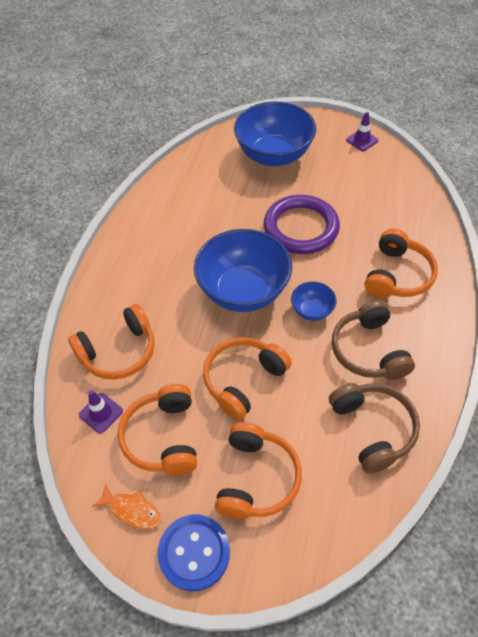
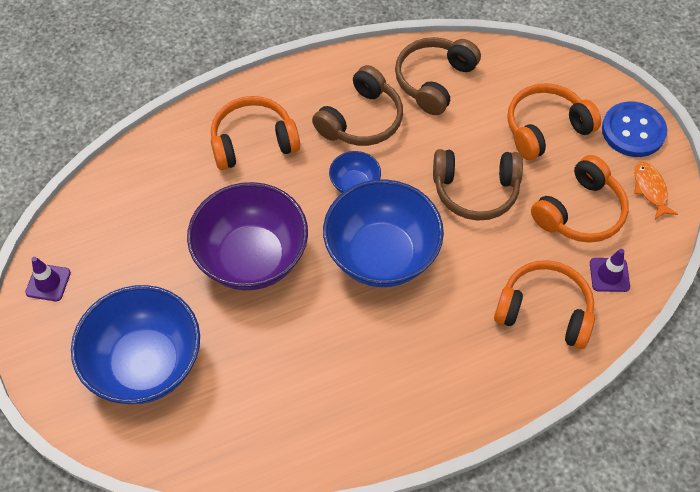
camera: 130 degrees left, 5 degrees up
(243, 380) = (475, 190): orange headphones -> brown headphones
(301, 228) = (252, 258): purple ring -> purple bowl

